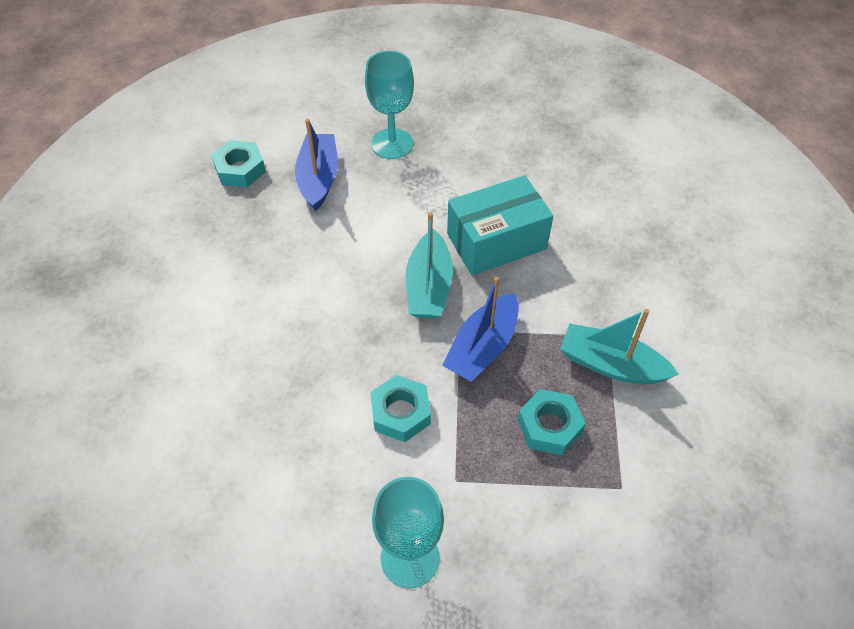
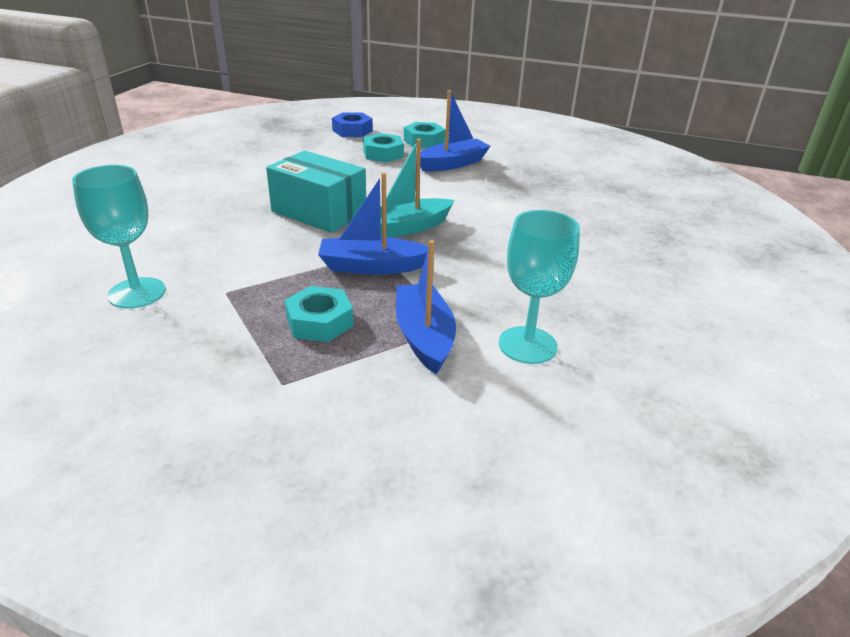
camera: 55 degrees right, 20 degrees down
(151, 215) = (352, 131): none -> blue nut
(392, 144) = (524, 177): turquoise goblet -> turquoise goblet (527, 345)
(400, 413) = (272, 251): turquoise nut -> turquoise nut (383, 154)
(496, 241) = (490, 242): turquoise box -> turquoise box (319, 212)
(611, 365) = (424, 337): turquoise boat -> blue boat

